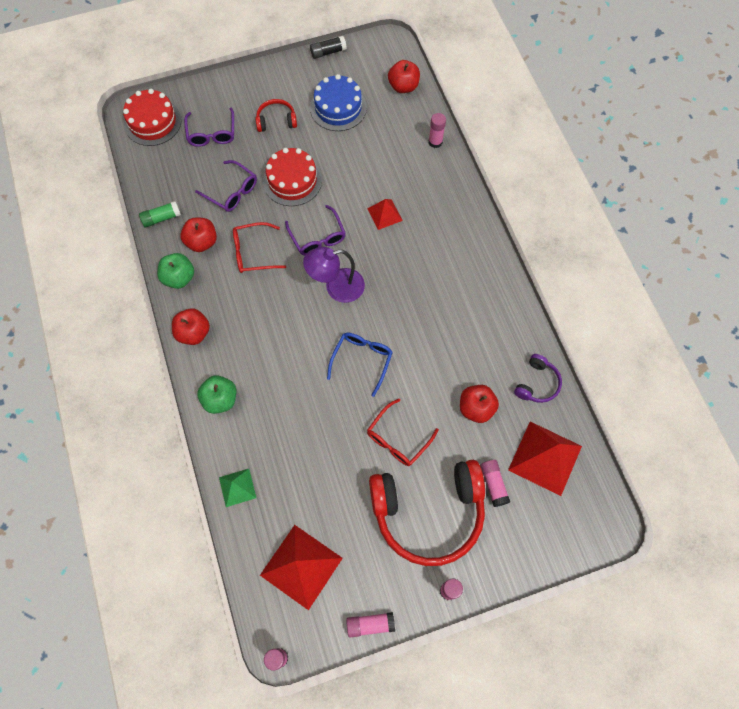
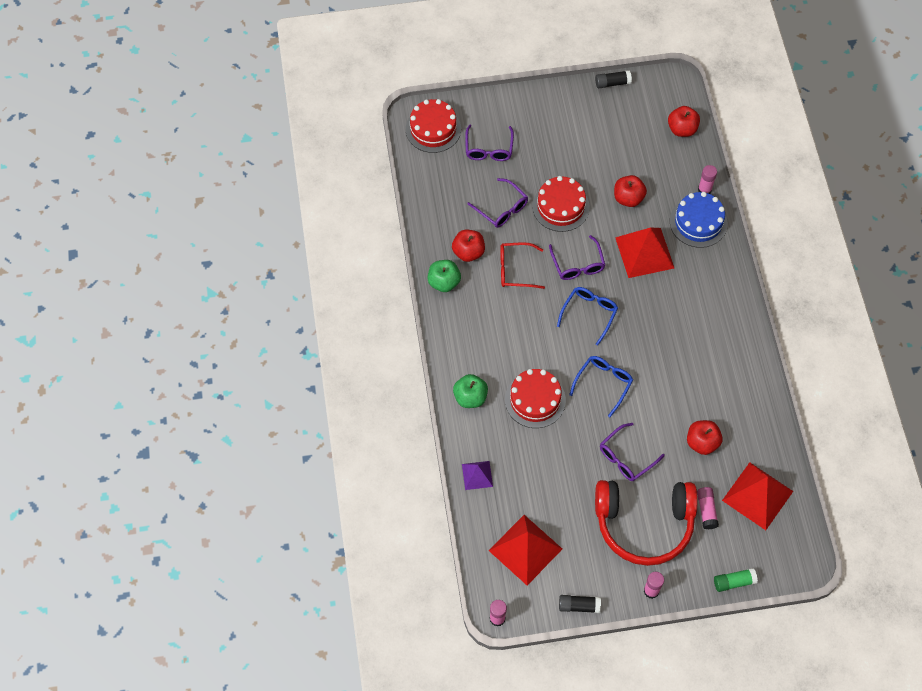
camera: 10 degrees right, 5 degrees down
(161, 218) = (433, 224): green glue stick -> green glue stick (734, 582)
(193, 333) = (452, 335): red apple -> red apple (628, 198)
(237, 487) = (477, 475): green pyramid -> purple pyramid
(276, 121) = (552, 145): red headphones -> none
(291, 390) = (535, 400): none -> red cake
(336, 287) = (589, 314): purple lamp -> blue glasses
(338, 107) = (614, 141): blue cake -> blue cake (698, 222)
(370, 624) = (579, 606): pink glue stick -> black glue stick
(384, 214) = (644, 252): red pyramid -> red pyramid, size x1.84
(398, 438) = (626, 457): red glasses -> purple glasses
(537, 383) = (762, 430): purple headphones -> none

